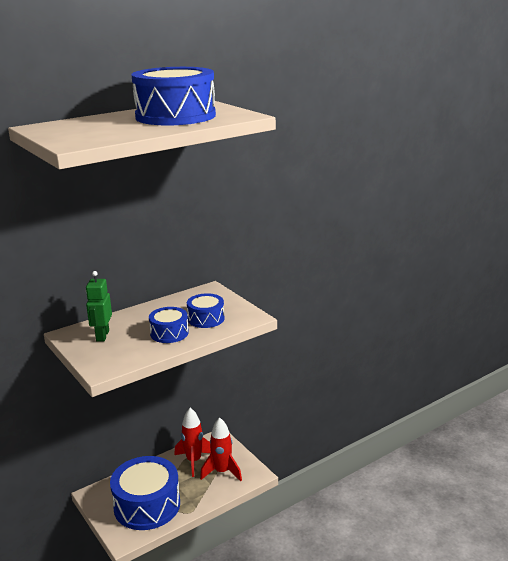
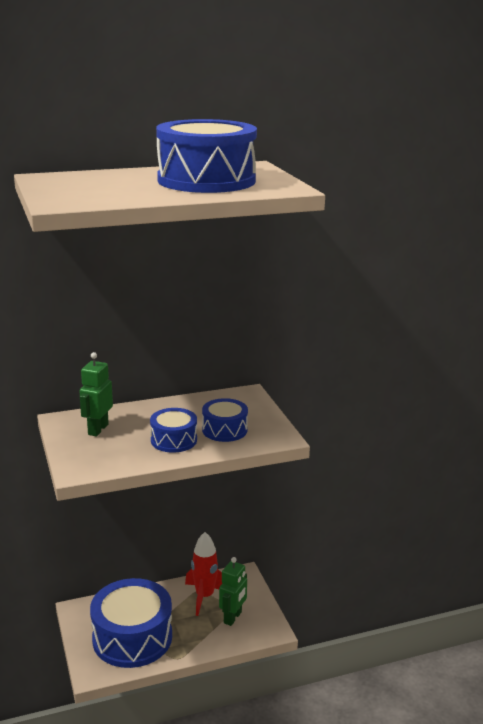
camera: 15 degrees right, 0 degrees up
(222, 472) = (233, 617): red rocket -> green robot

